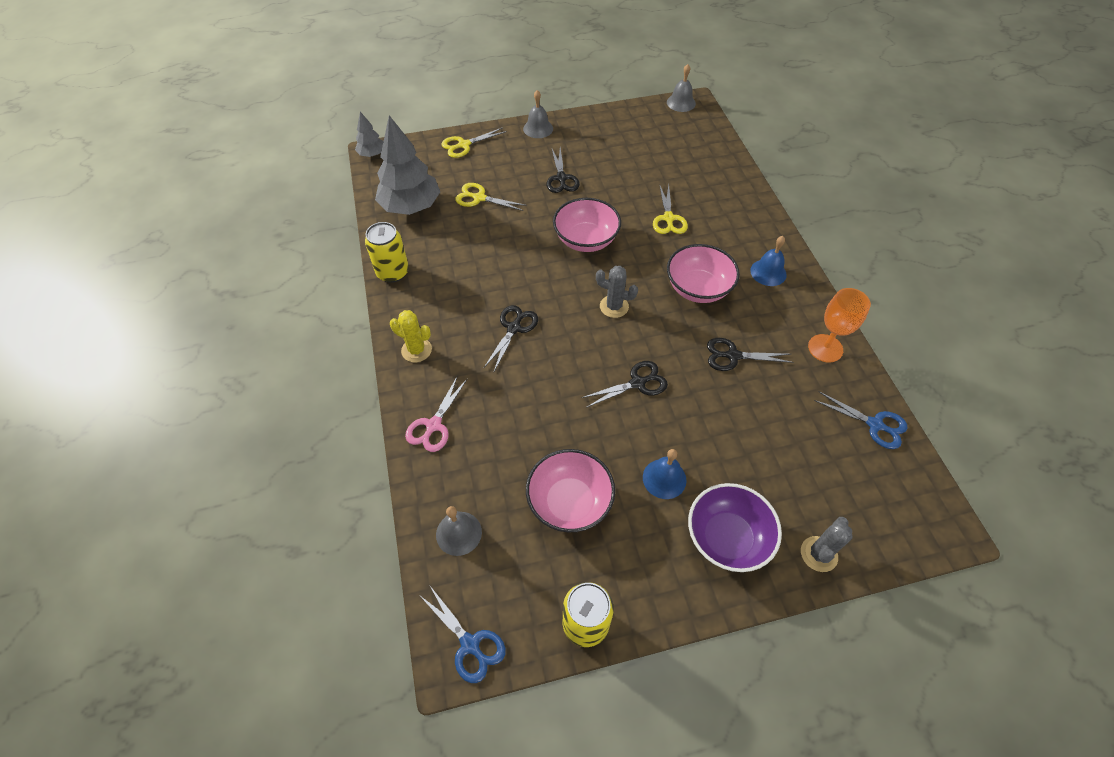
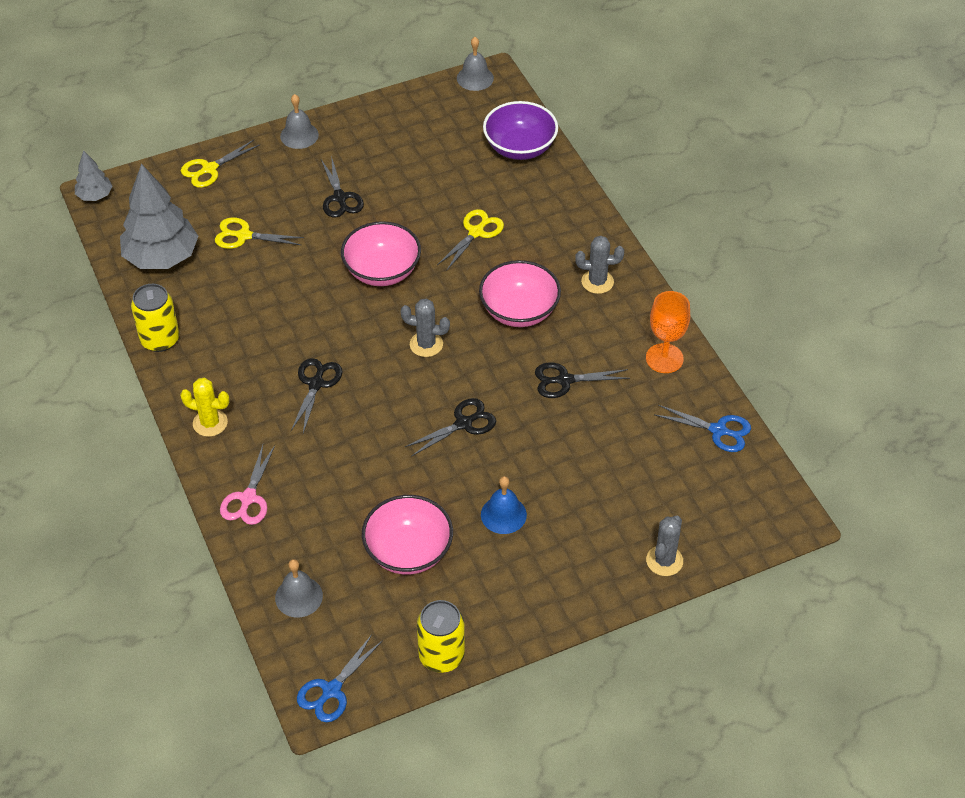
camera: 10 degrees left, 5 degrees down
(470, 644) = (331, 690): blue scissors -> blue scissors turned 90 degrees clockwise
(668, 218) = (476, 232): yellow scissors -> yellow scissors turned 135 degrees counterclockwise
(727, 538) = (572, 560): purple bowl -> purple bowl (520, 147)
(768, 272) = (597, 282): blue bell -> grey cactus

